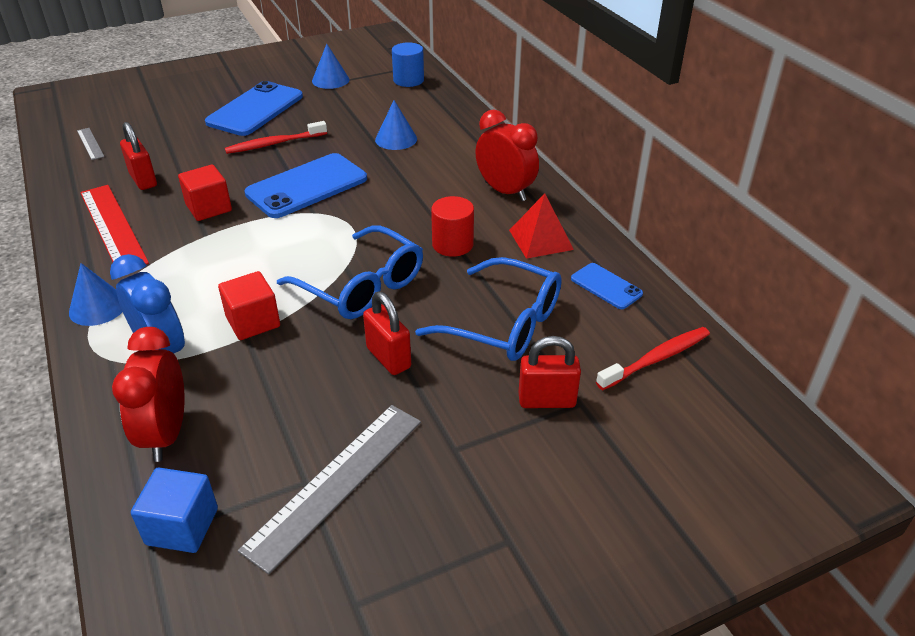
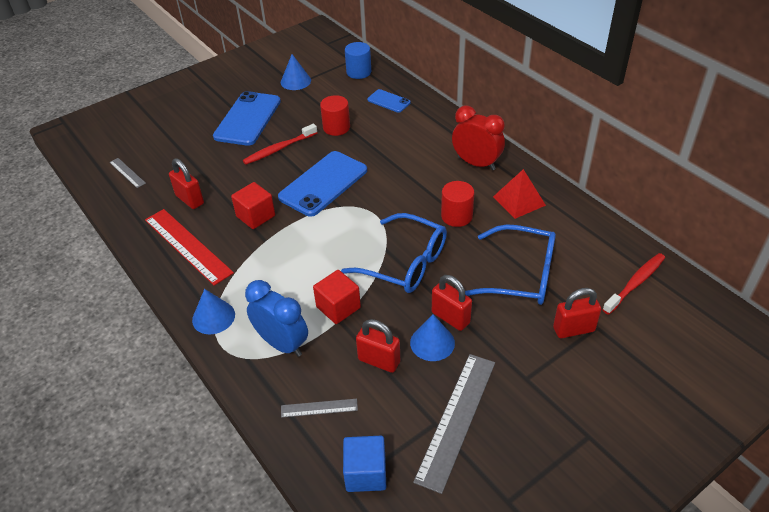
camera: 10 degrees left, 5 degrees up
(166, 434) = (319, 408): red clock -> grey ruler
(271, 392) = (379, 361): none -> red padlock
(353, 131) = (336, 127): none -> red cylinder
(396, 139) = (373, 129): blue cone -> blue cone (432, 342)
(606, 286) = (580, 232): blue phone -> blue phone (388, 101)

